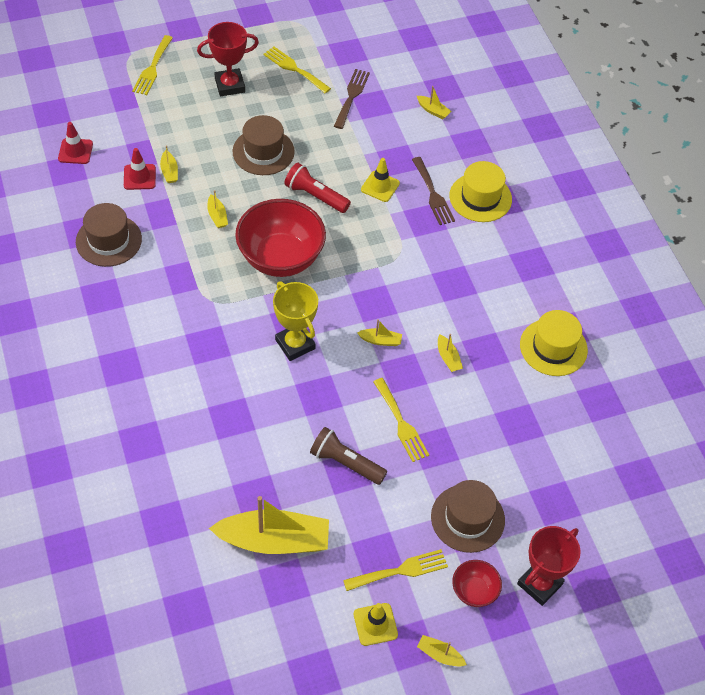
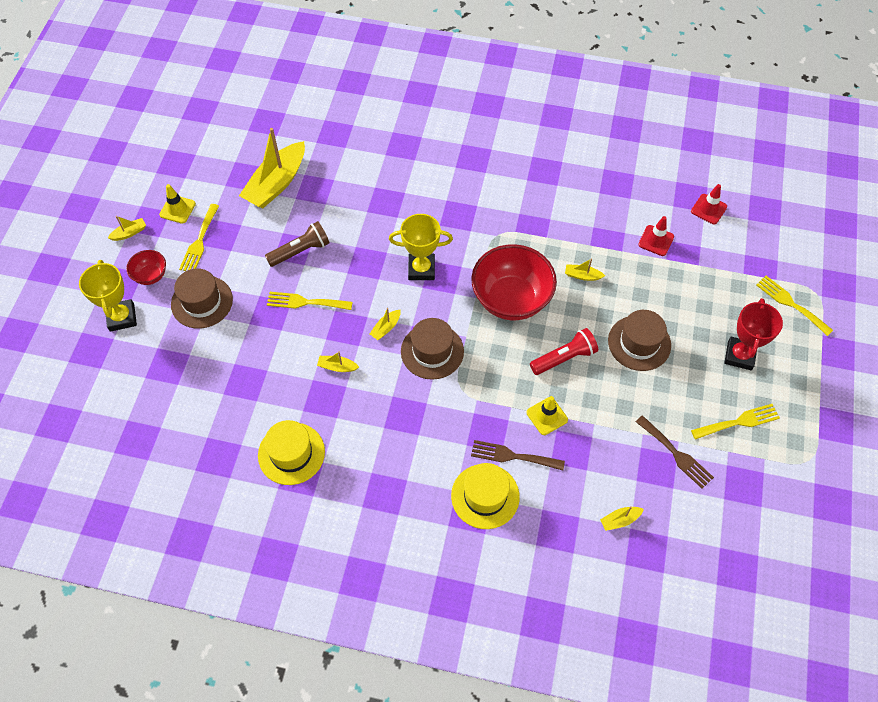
camera: 125 degrees right, 5 degrees up
(108, 240) = (597, 195): brown hat -> brown hat (432, 351)
(169, 171) = (651, 263): yellow boat -> none
(539, 584) = (122, 317): red trophy -> yellow trophy

